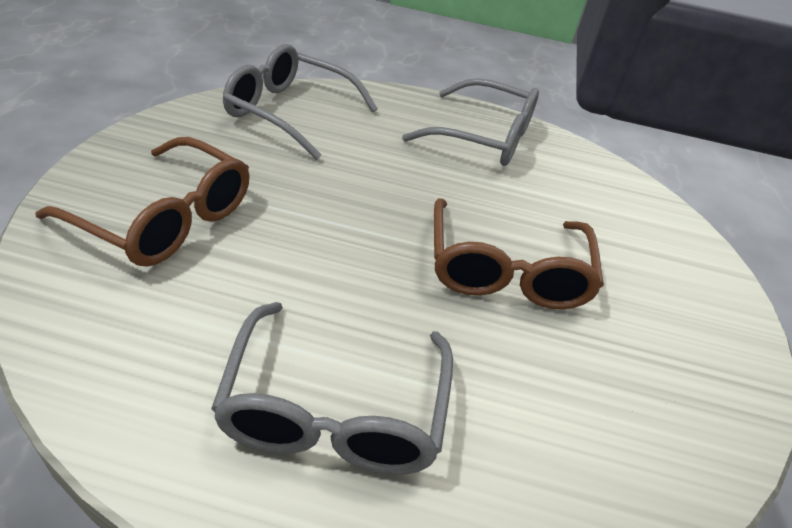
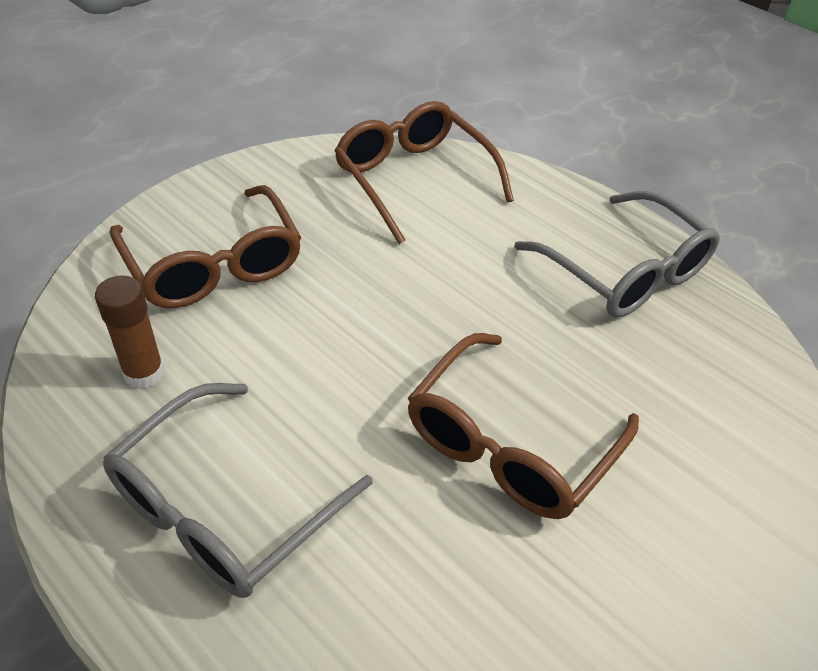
camera: 35 degrees right, 5 degrees up
(167, 329) = (144, 373): none -> brown glue stick
(289, 112) = (413, 179): grey glasses -> brown glasses

